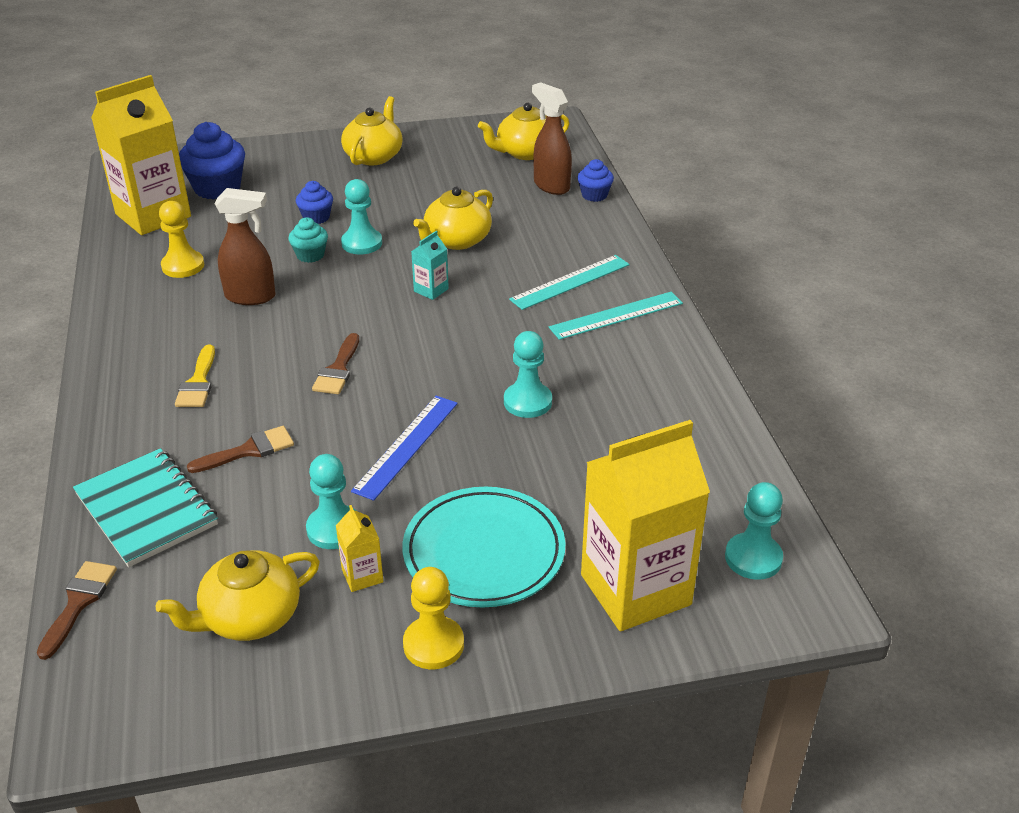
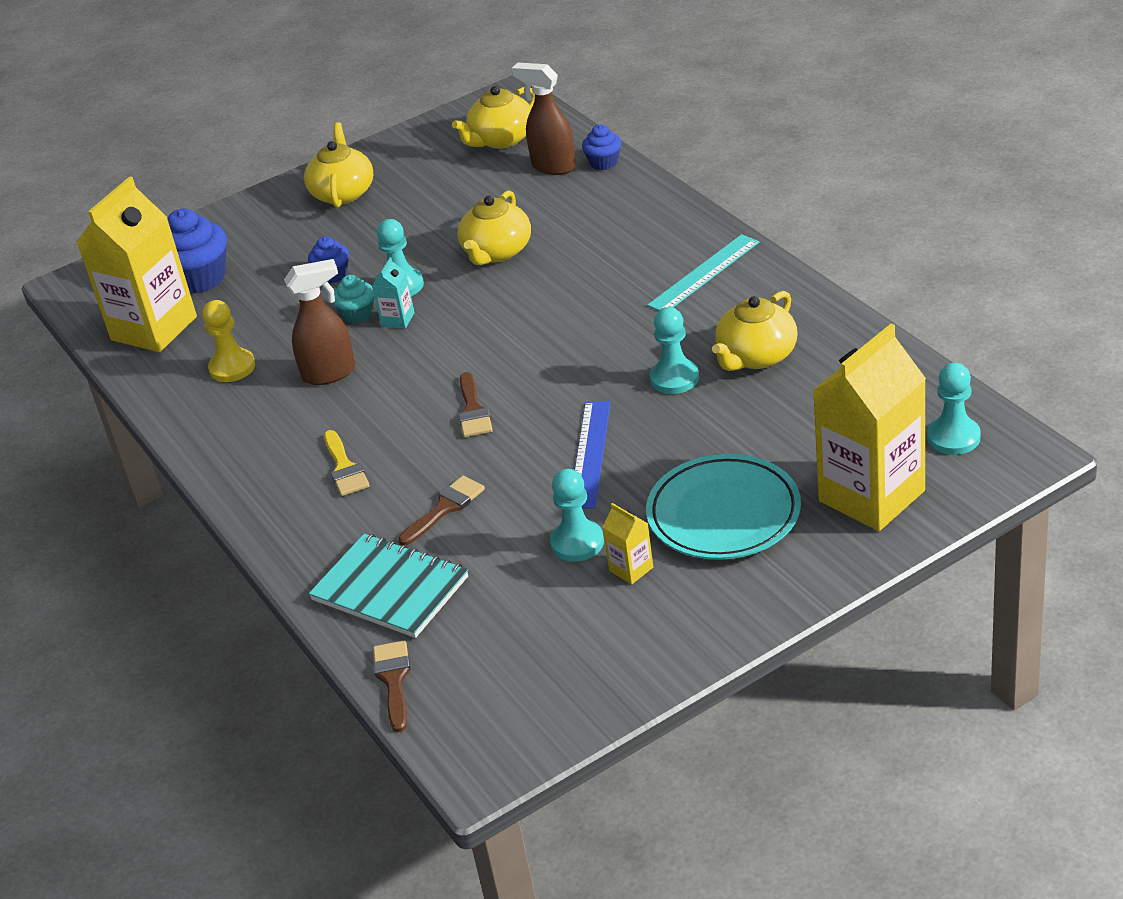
camera: 15 degrees left, 0 degrees up
(250, 617) = (557, 635): yellow teapot -> yellow teapot (756, 356)
(431, 290) = (507, 308): turquoise carton -> turquoise carton (398, 319)
(433, 644) = (731, 597): yellow pawn -> none
(570, 282) = (639, 256): turquoise ruler -> none

